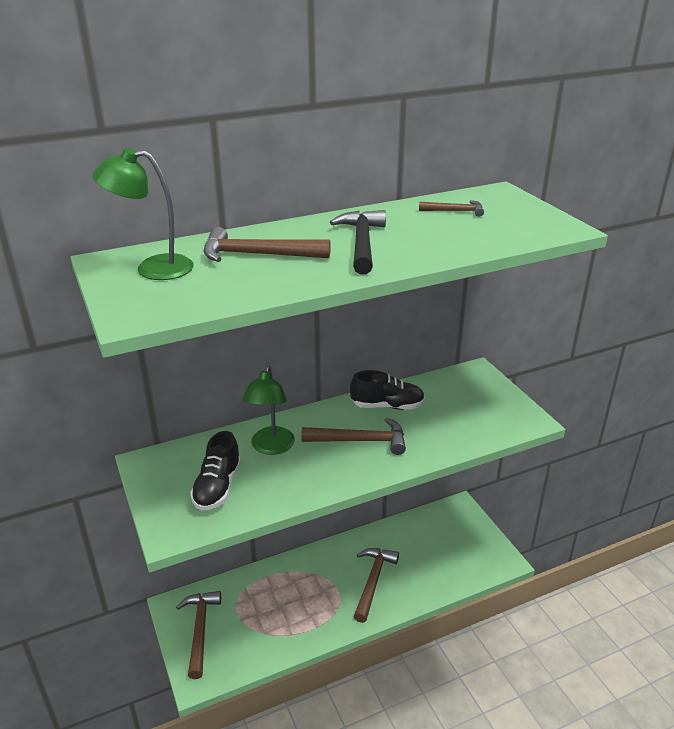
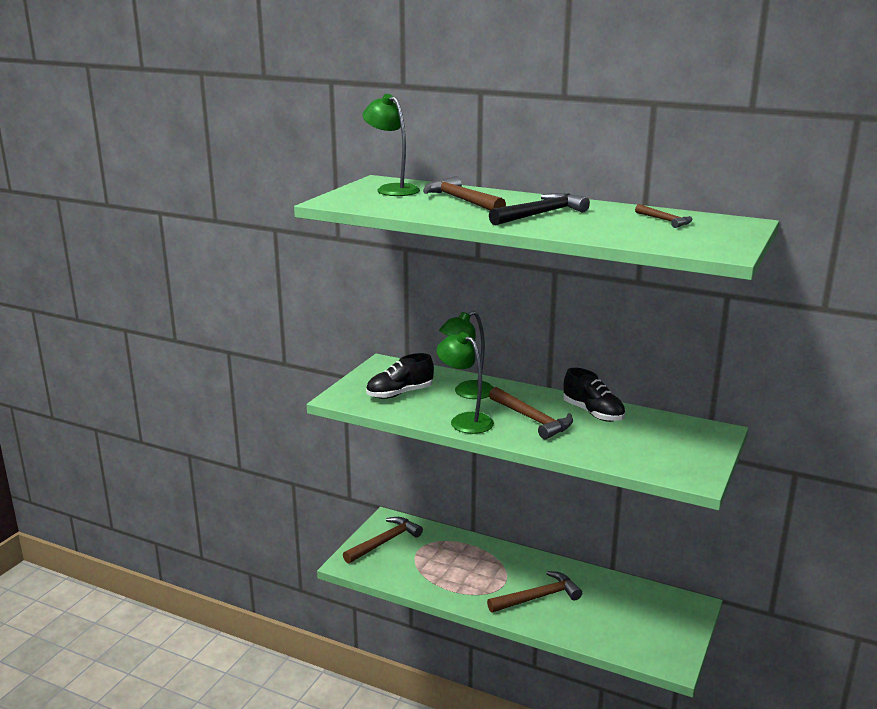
camera: 50 degrees right, 10 degrees down
(317, 477) = (465, 420): none -> green lamp

